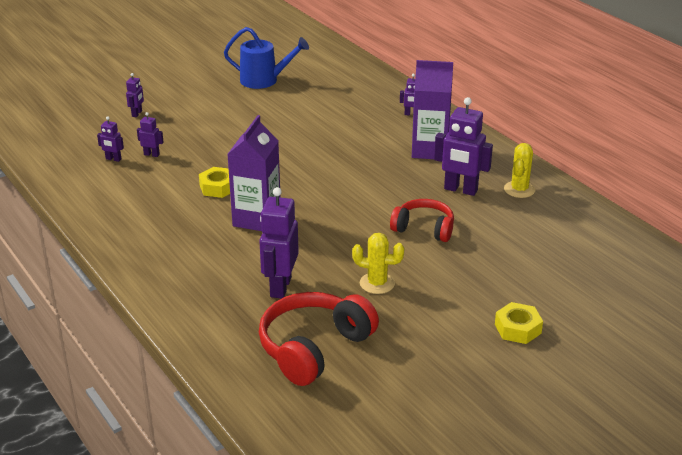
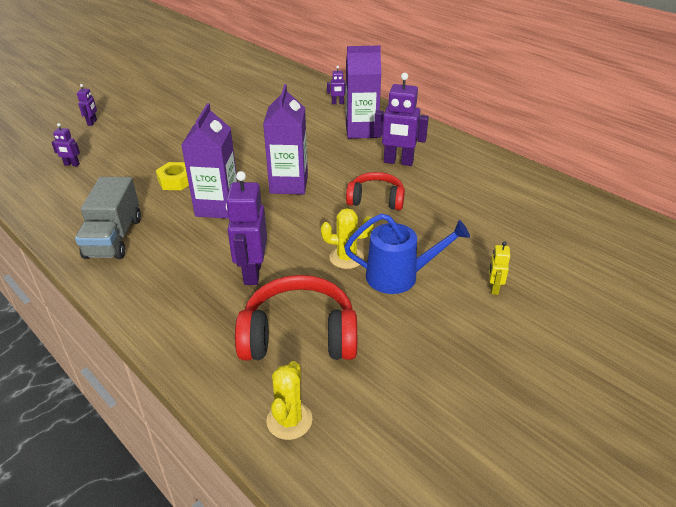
camera: 10 degrees left, 5 degrees up
(150, 239) = (114, 238): none -> grey truck
(151, 154) = (109, 157): purple robot -> none
(264, 80) = (205, 86): blue watering can -> blue watering can (399, 276)
(314, 348) = (299, 335): red headphones -> red headphones turned 60 degrees clockwise
(335, 203) = (289, 184): none -> purple carton
(517, 328) = (493, 288): yellow nut -> yellow robot
(519, 189) = (448, 157): yellow cactus -> yellow cactus (289, 420)

